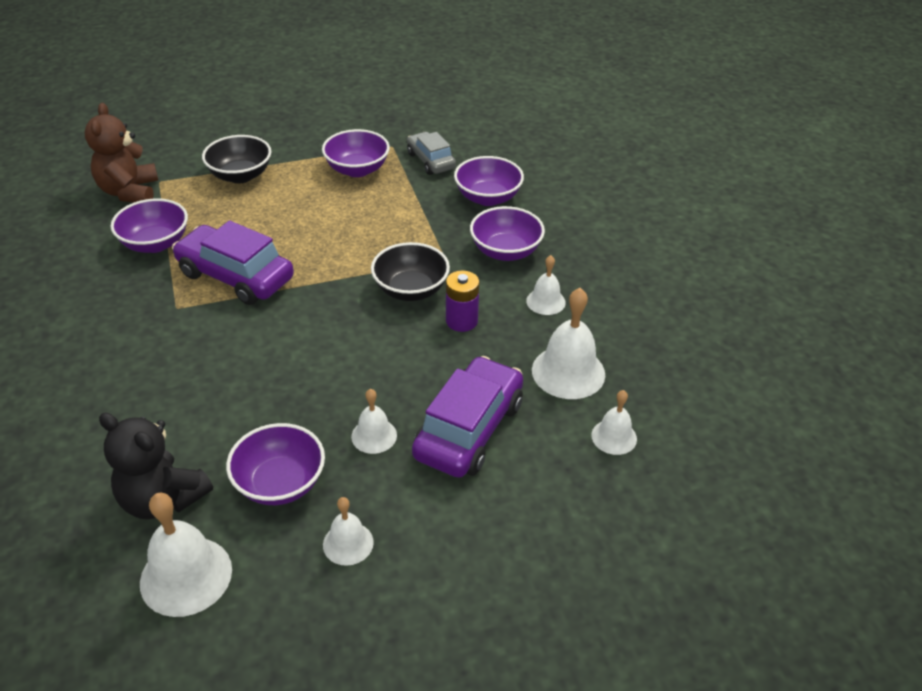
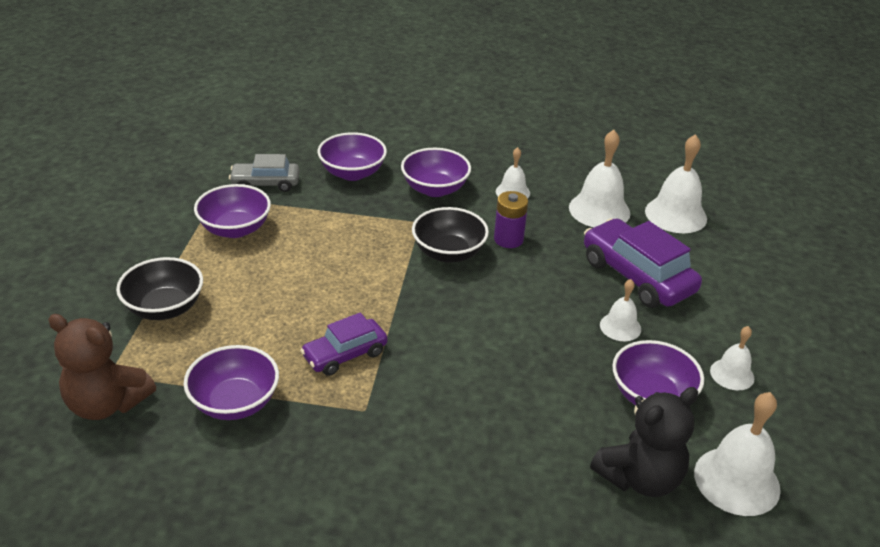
camera: 65 degrees left, 5 degrees down
(235, 276) = (345, 355): purple car -> purple car, size x0.61
(614, 437) = (675, 214): white bell -> white bell, size x1.73

